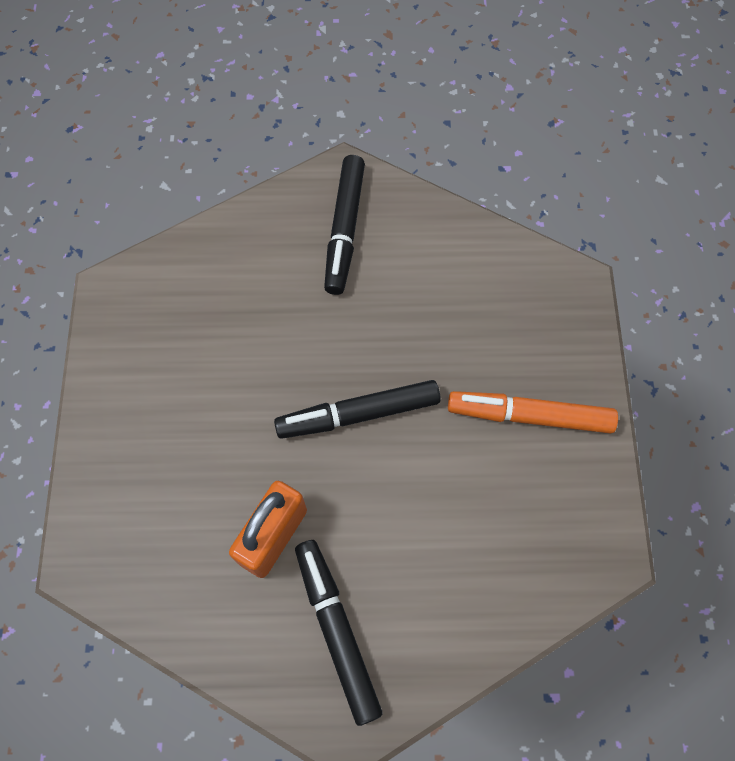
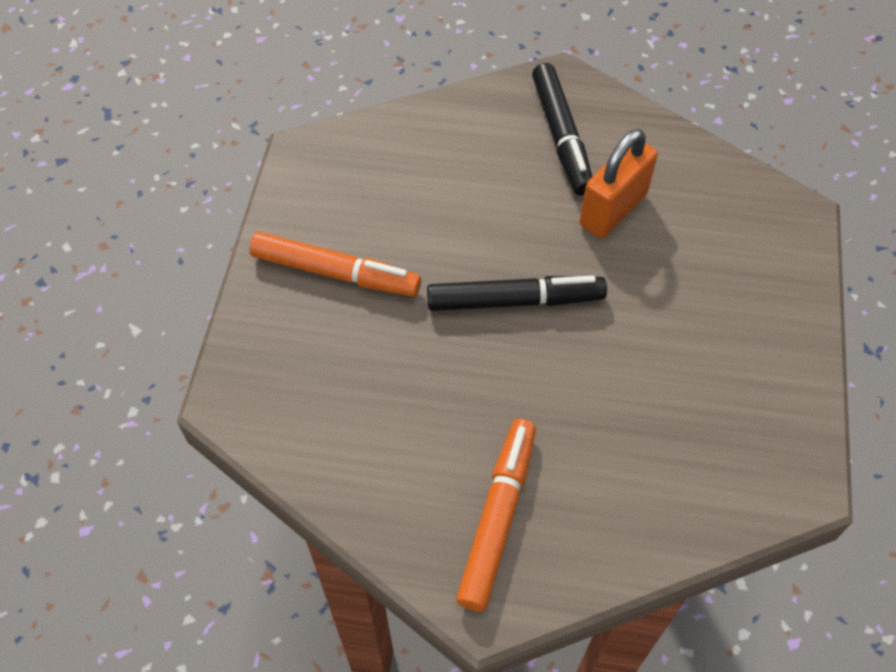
camera: 170 degrees left, 10 degrees down
(344, 230) = (498, 517): black marker -> orange marker

